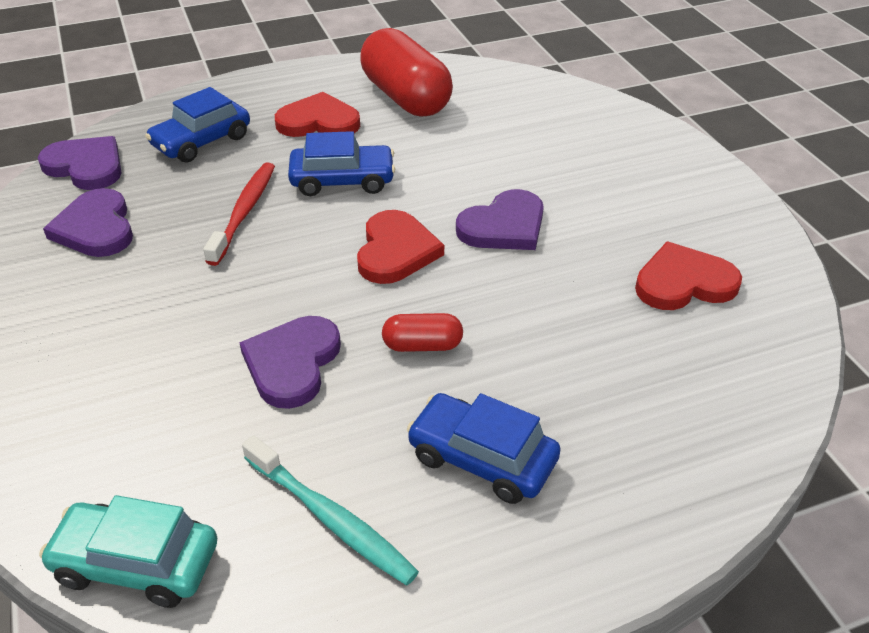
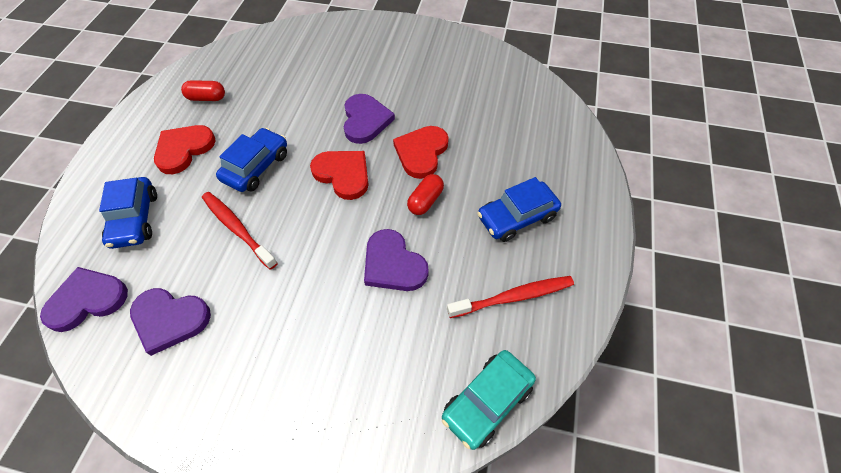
camera: 55 degrees left, 15 degrees up
(331, 519) = (513, 297): turquoise toothbrush -> red toothbrush
(406, 98) = (207, 98): red capsule -> red capsule, size x0.47
(684, 282) = (463, 82): red heart -> red heart (421, 153)

